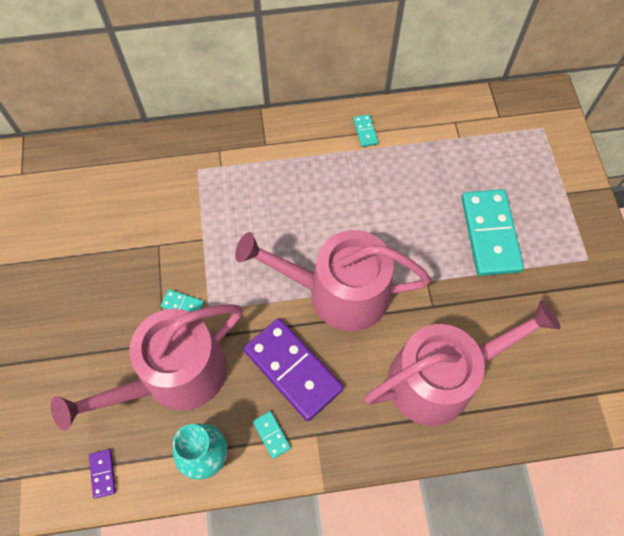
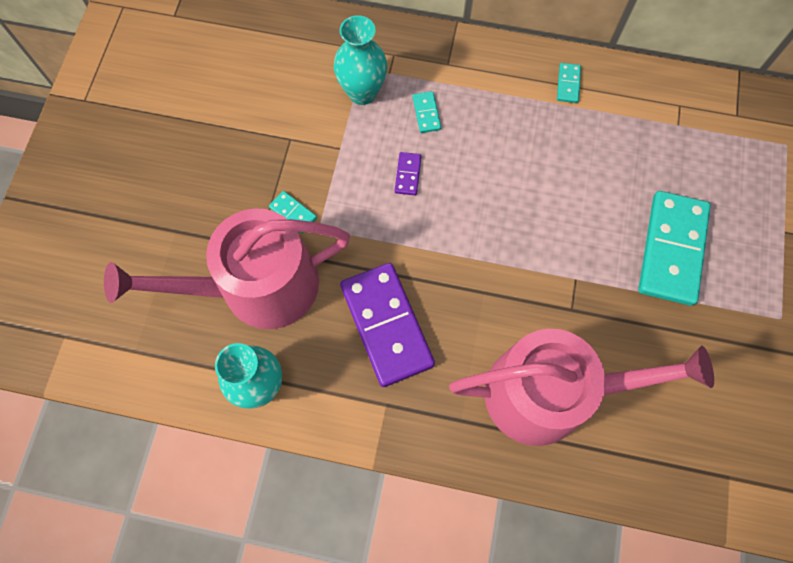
camera: 20 degrees right, 5 degrees up
(103, 473) = (147, 363): purple domino -> purple domino (407, 174)
(204, 188) = (362, 92): none -> turquoise vase
(271, 435) = (337, 387): turquoise domino -> turquoise domino (426, 113)
(338, 292) = (468, 256): pink watering can -> none

